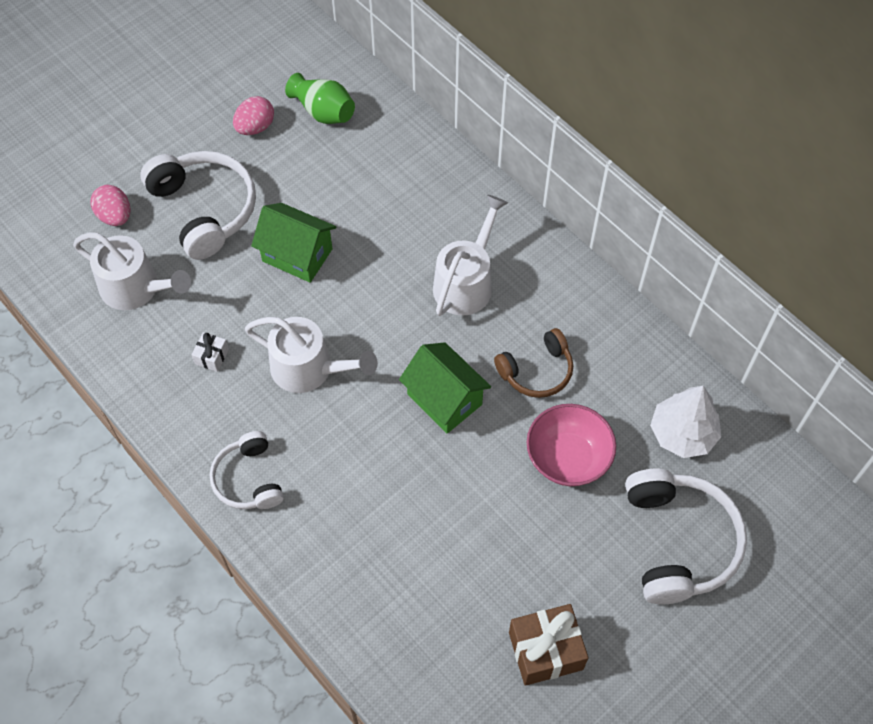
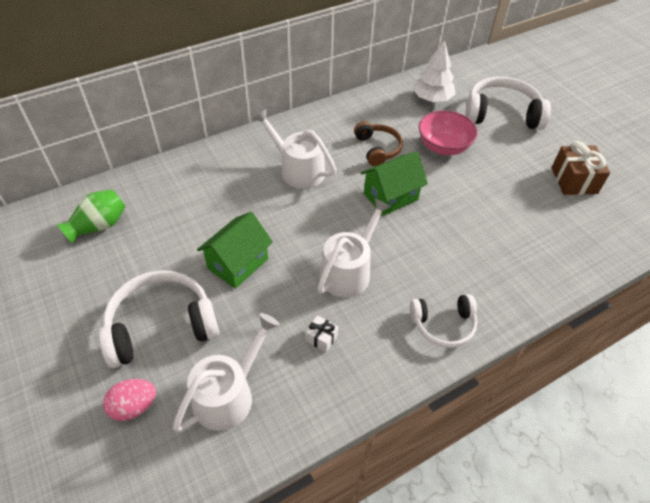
camera: 80 degrees left, 10 degrees down
(255, 127) = (88, 275): pink egg -> none

